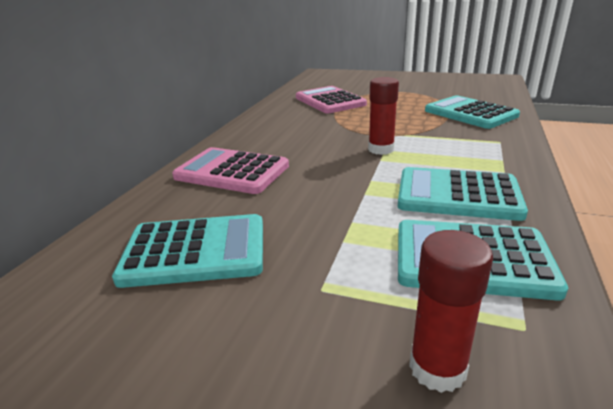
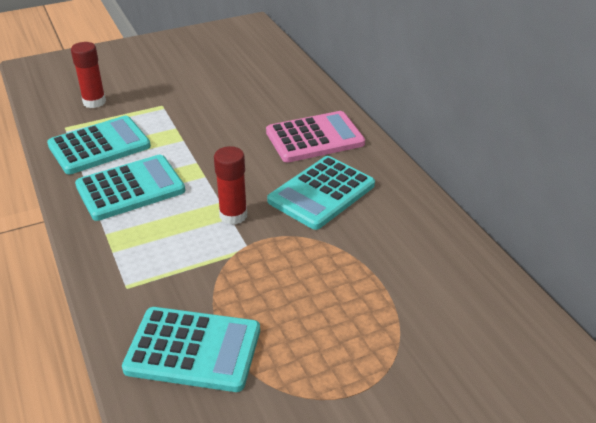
camera: 135 degrees right, 10 degrees up
(195, 251) = (242, 92): turquoise calculator -> turquoise calculator (321, 193)
(329, 101) = (413, 293): pink calculator -> none

